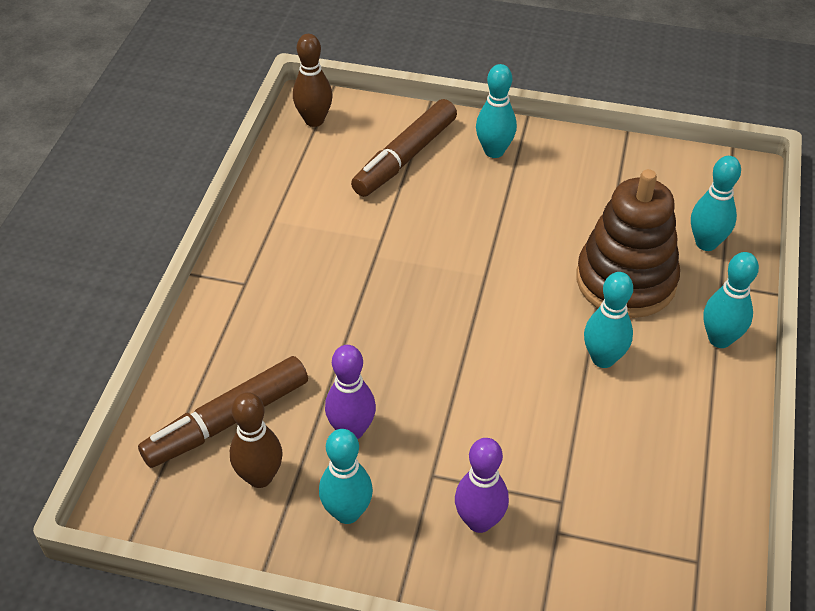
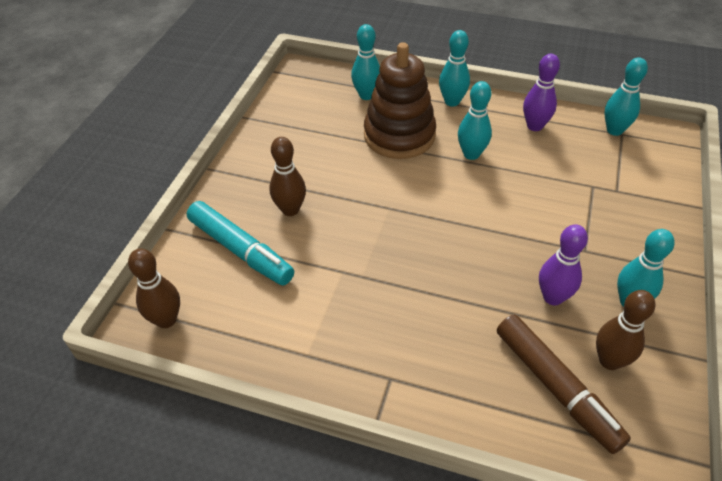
camera: 85 degrees left, 0 degrees up
(405, 157) = (240, 250): brown marker -> turquoise marker
(470, 189) = (290, 210): none -> brown bowling pin
(479, 521) = (618, 227): purple bowling pin -> purple bowling pin (534, 126)
(494, 151) = (247, 191): turquoise bowling pin -> turquoise bowling pin (614, 130)

